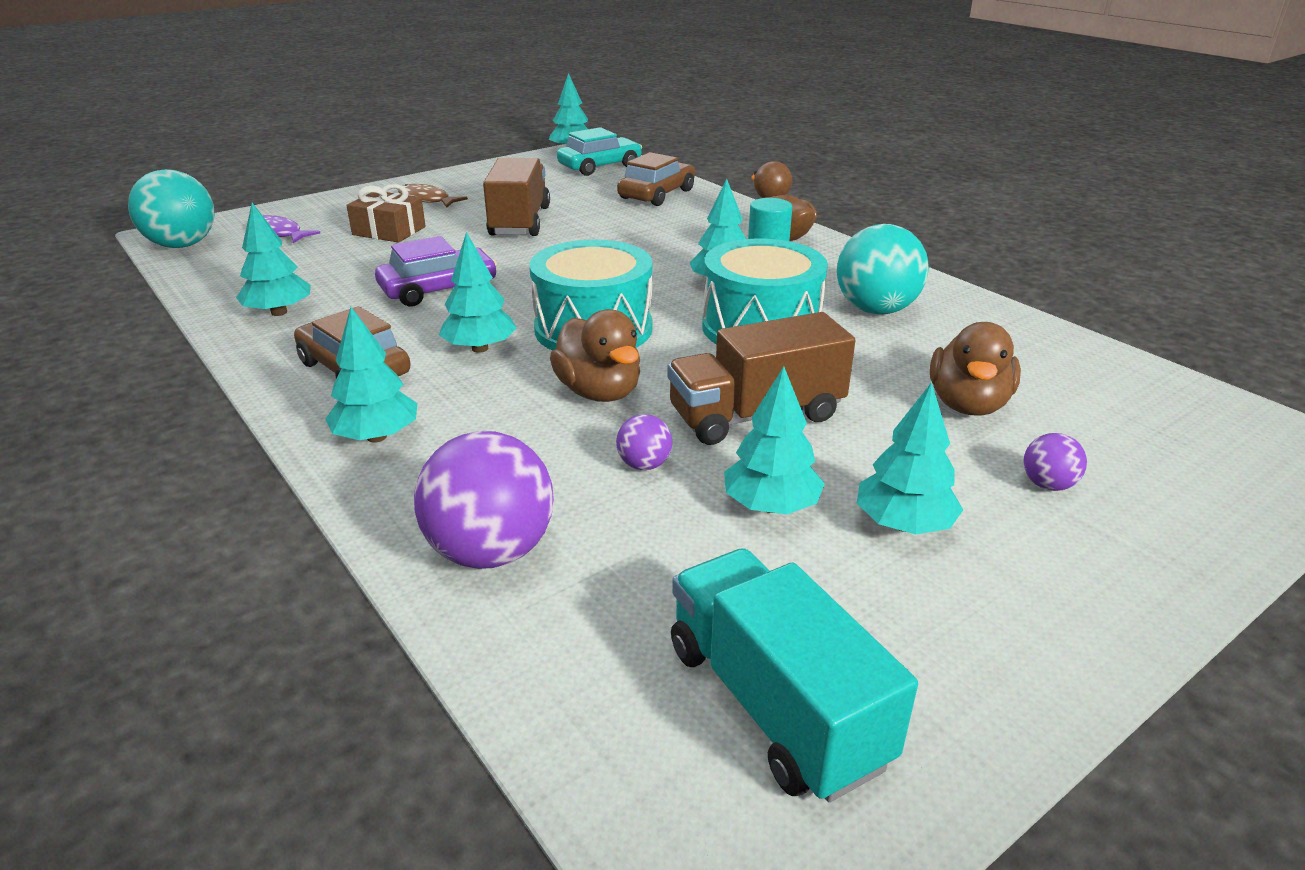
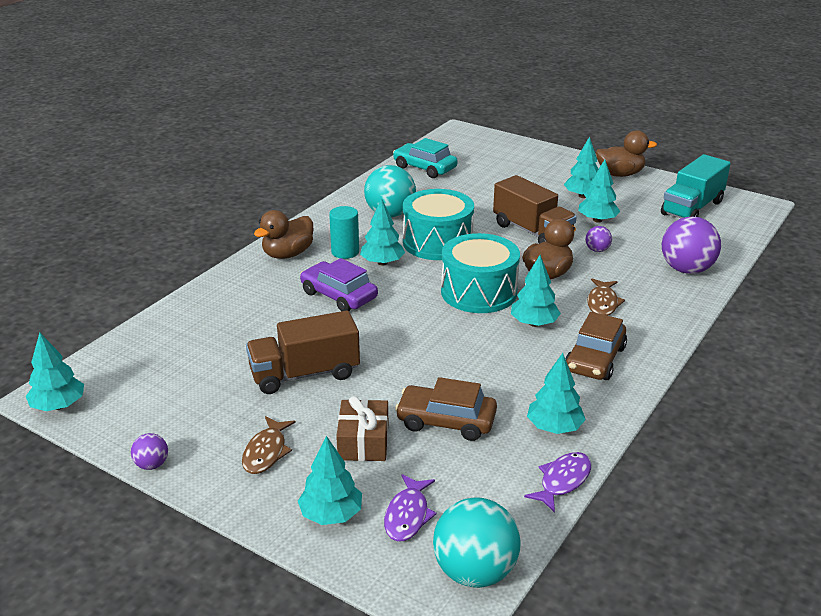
camera: 110 degrees left, 0 degrees up
(206, 298) = (562, 481): none -> purple fish
(376, 437) = (647, 324): turquoise tree -> turquoise tree (331, 515)
(439, 289) = (465, 368): purple car -> purple car (339, 295)
(473, 416) = (602, 303): none -> brown fish
(600, 166) = (119, 372): turquoise car -> turquoise car (424, 168)
(656, 194) = (203, 321): brown car -> brown car (446, 421)
(967, 405) = (480, 188): brown duck -> brown duck (620, 174)
(1047, 485) = (530, 173): purple ball -> purple ball (152, 465)

